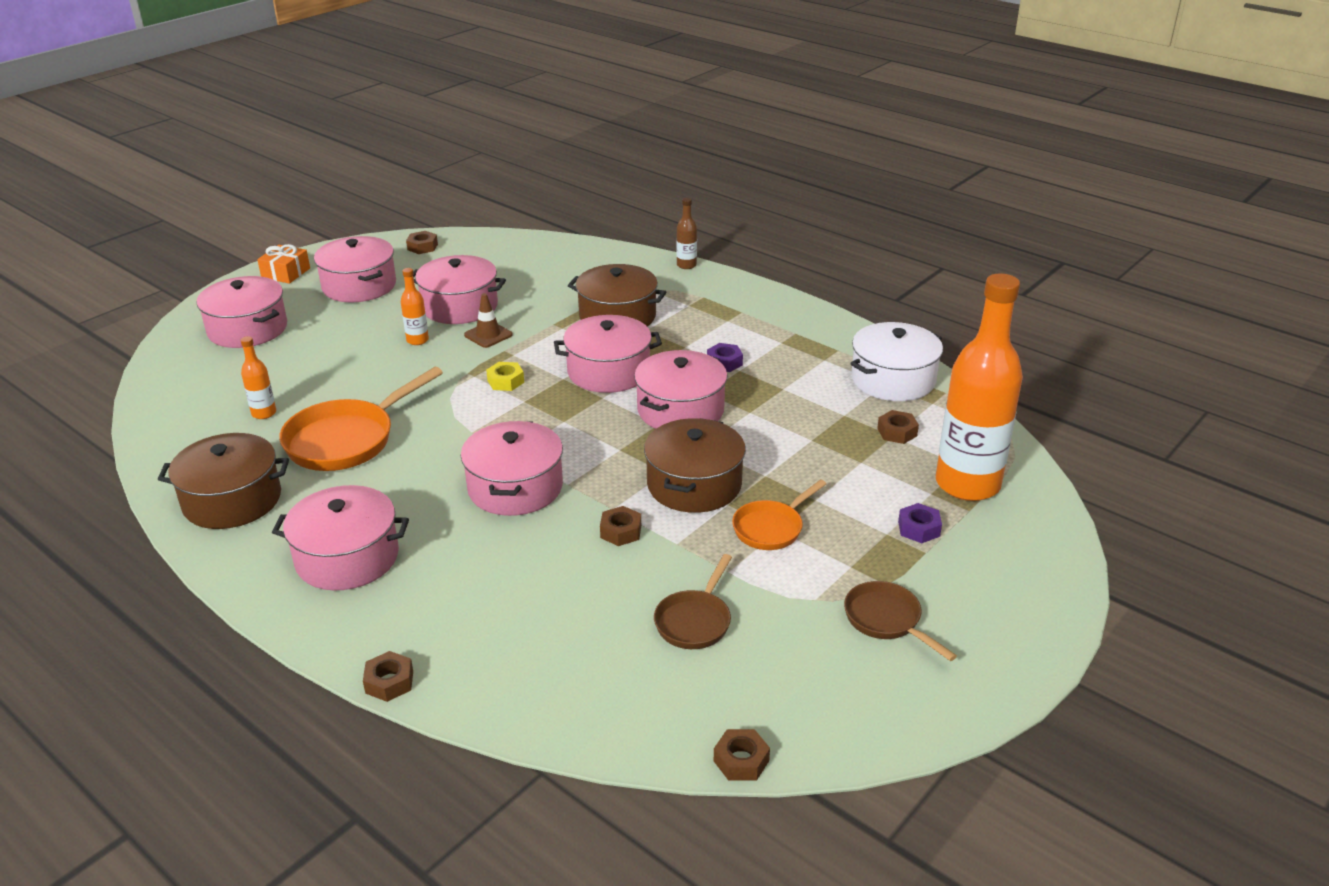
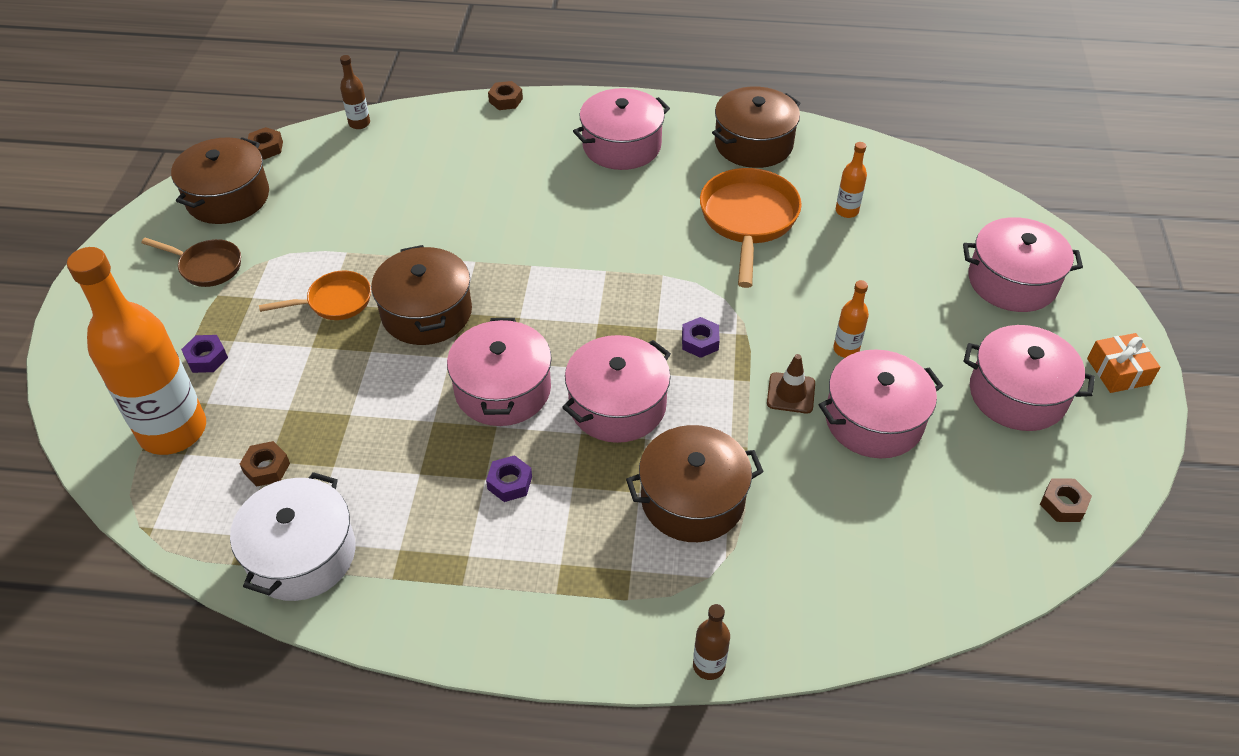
camera: 145 degrees right, 15 degrees up
(505, 381) = (700, 342): yellow nut -> purple nut
(515, 487) = (568, 243): pink pot -> none
(594, 740) = (359, 123): none -> brown bottle
(621, 531) = (452, 246): brown nut -> none
(695, 621) = (347, 208): brown pan -> none
(771, 528) = (334, 302): orange pan -> orange pan turned 60 degrees clockwise
(827, 703) = (228, 197): none -> brown pot

